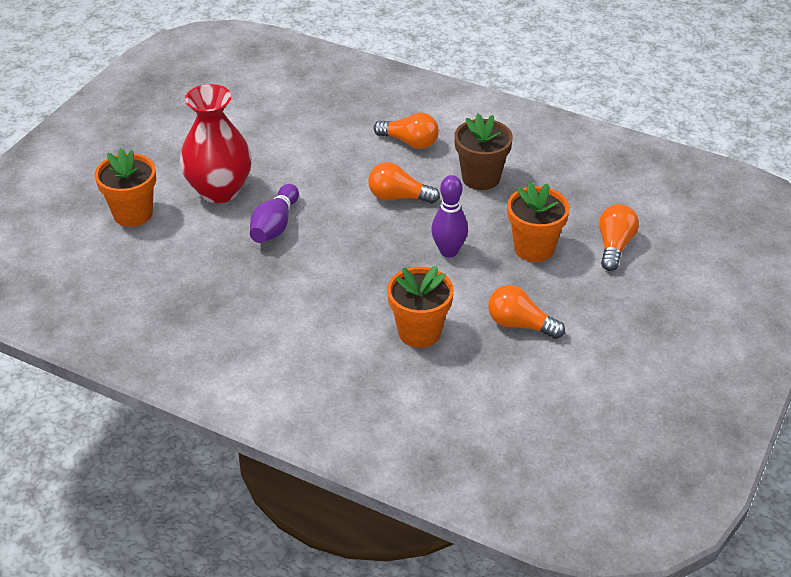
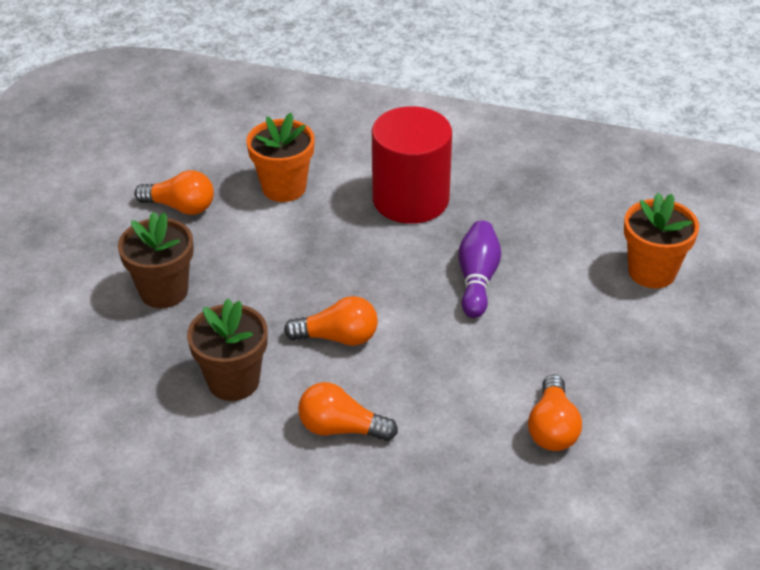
camera: 170 degrees right, 0 degrees up
(219, 190) = (567, 316): red vase -> none
(303, 303) = (410, 199): none -> red cylinder
(448, 251) = (264, 275): purple bowling pin -> none
(534, 248) = (164, 291): orange flower pot -> brown flower pot
(614, 246) = (66, 306): orange light bulb -> orange light bulb (552, 428)

